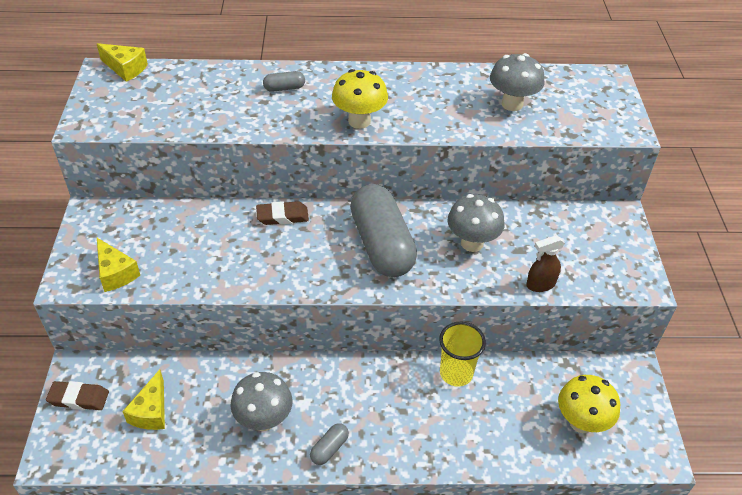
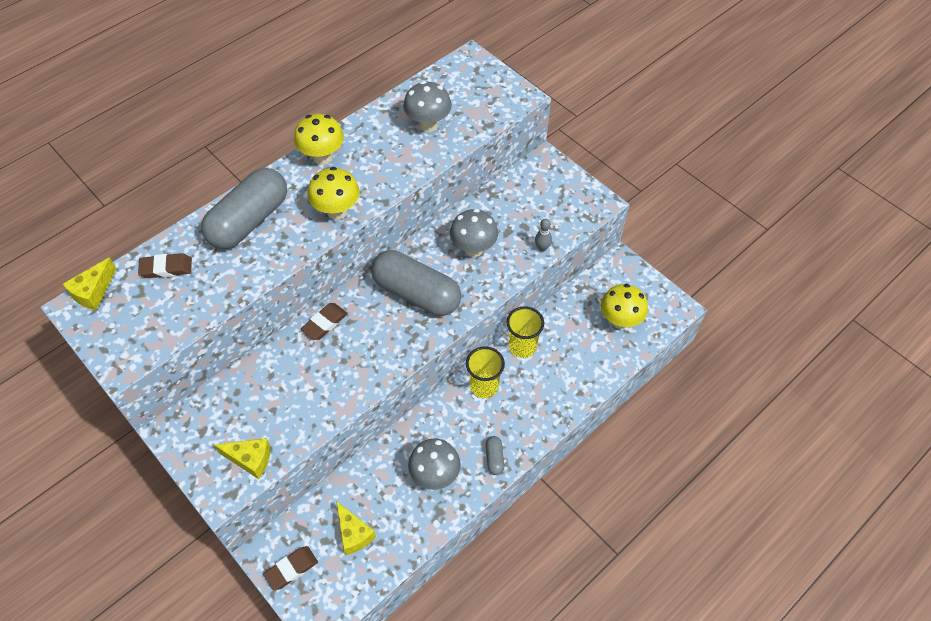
camera: 40 degrees left, 10 degrees up
(125, 68) = (93, 292): yellow cheese -> yellow cheese turned 135 degrees clockwise
(189, 83) = (166, 268): none -> brown eraser
(284, 88) = (249, 221): grey capsule -> grey capsule, size x2.49
(385, 380) = (484, 386): none -> yellow cup
(393, 78) = (322, 157): none -> yellow mushroom
(540, 284) = (542, 248): brown spray bottle -> grey bowling pin

